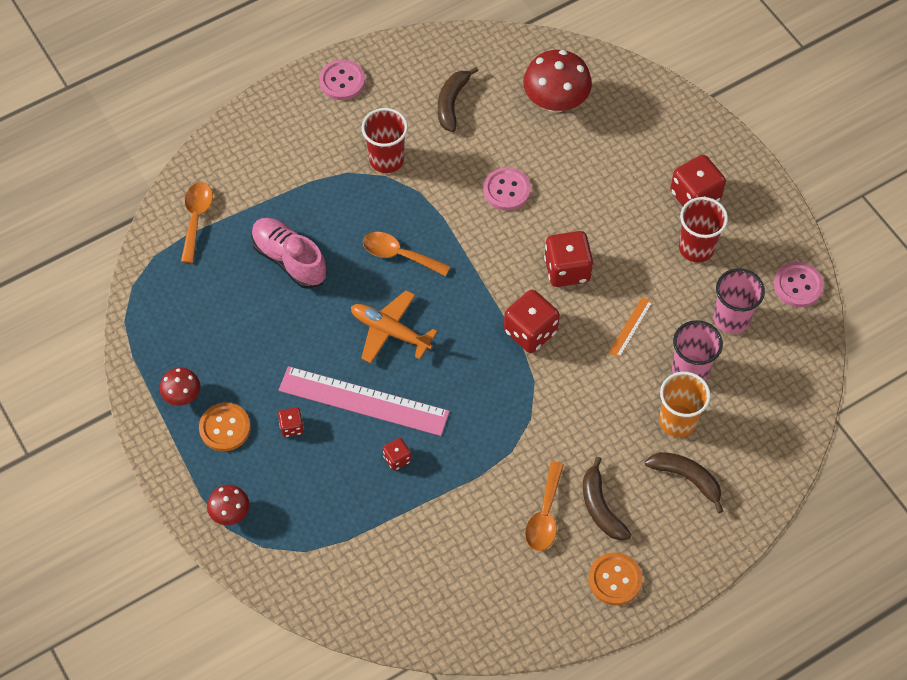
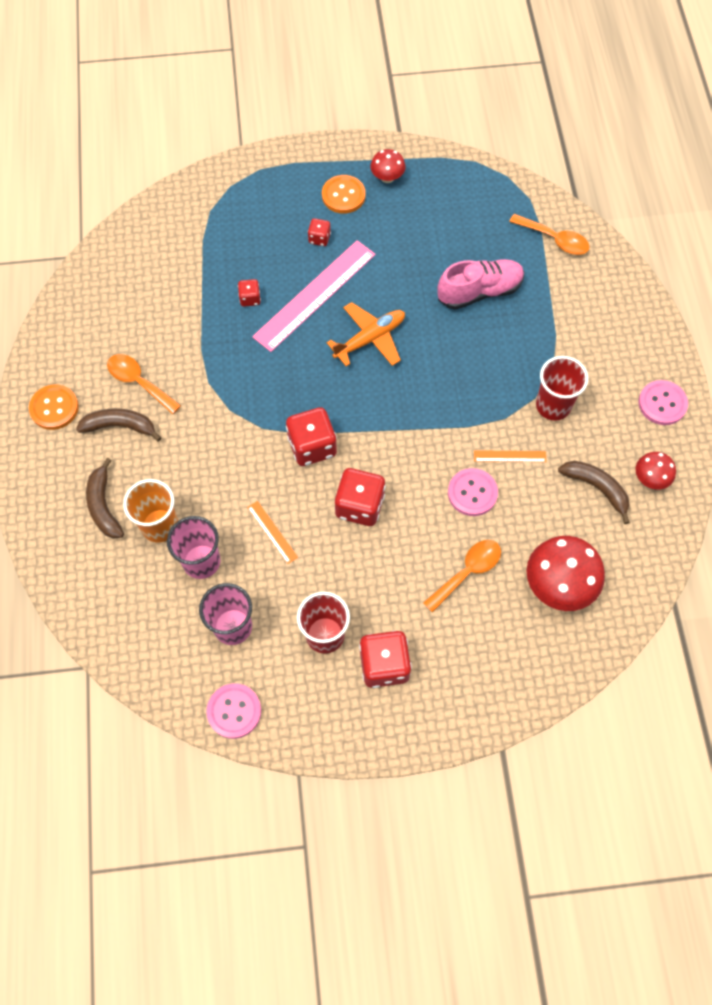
camera: 115 degrees right, 5 degrees up
(230, 513) = (269, 176): red mushroom -> red mushroom (650, 479)
(399, 255) = (444, 375): orange spoon -> orange spoon (467, 572)
(455, 175) = (510, 456): none -> orange ruler
(686, 478) = (104, 506): brown banana -> brown banana turned 105 degrees clockwise

